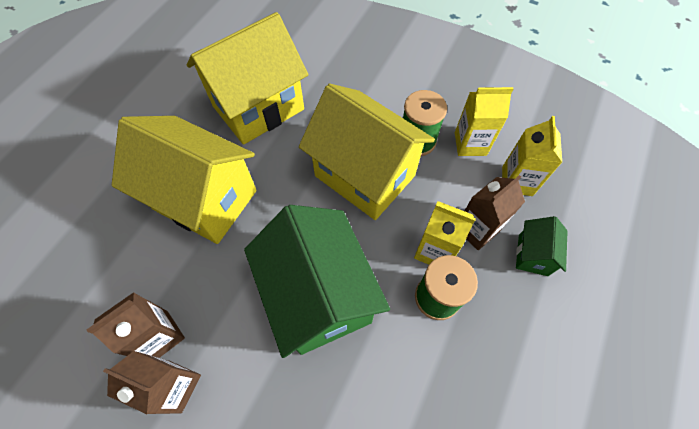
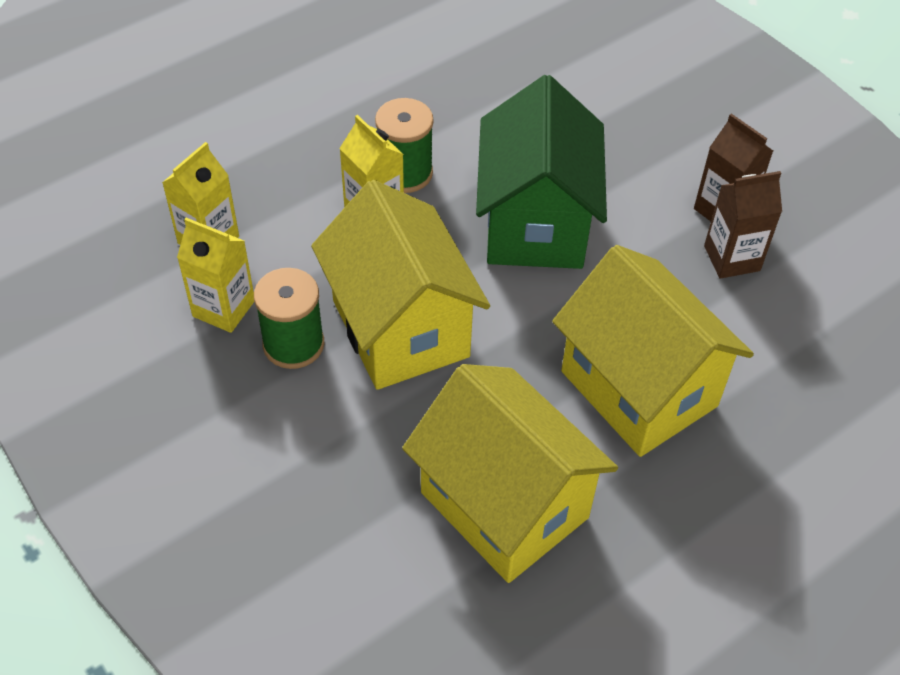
camera: 155 degrees left, 10 degrees down
(258, 108) = (504, 505): yellow house -> yellow house turned 60 degrees clockwise
(476, 229) = (307, 212): brown carton -> none
(533, 255) = (267, 166): green house -> none

